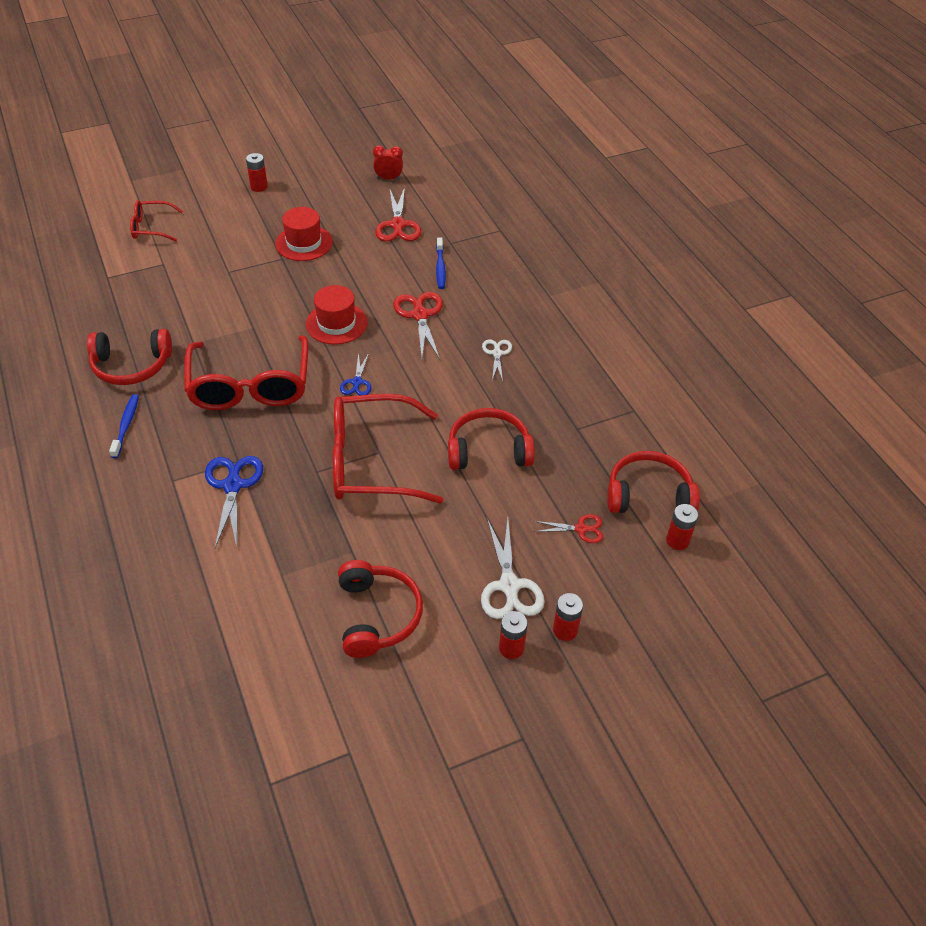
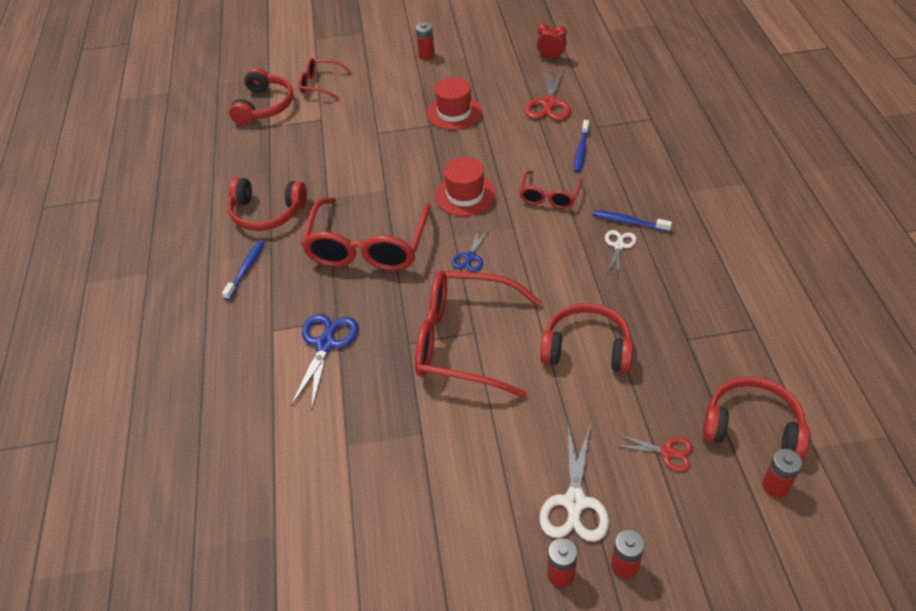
camera: 20 degrees right, 0 degrees up
(377, 615) = (429, 507): red headphones -> red headphones (264, 106)
(420, 315) = (549, 196): red scissors -> red glasses
(501, 330) = (629, 222): none -> blue toothbrush

